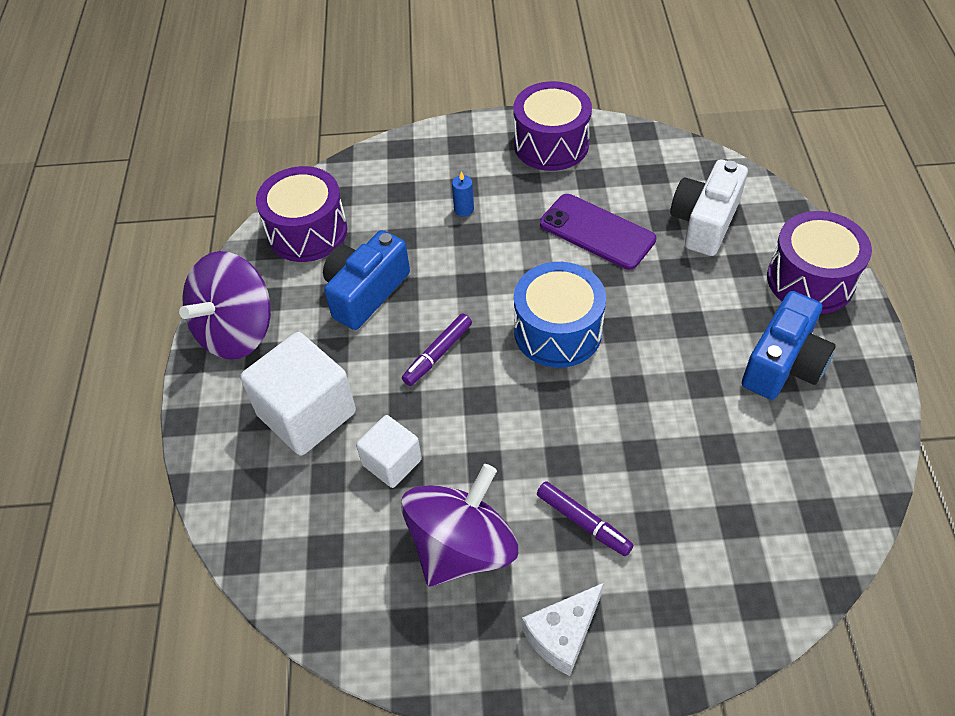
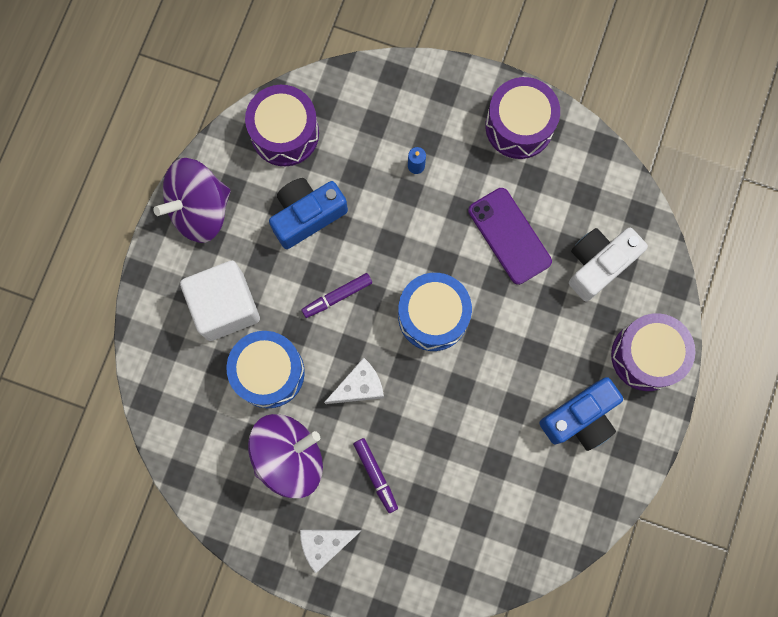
camera: 20 degrees right, 25 degrees up
(392, 462) = (269, 372): white cube -> blue drum
(510, 433) = (359, 386): none -> white cheese

